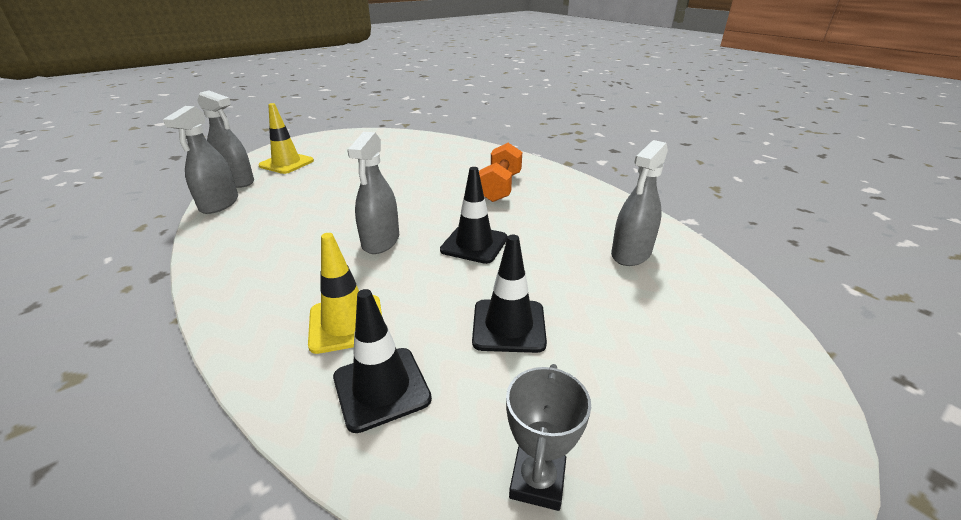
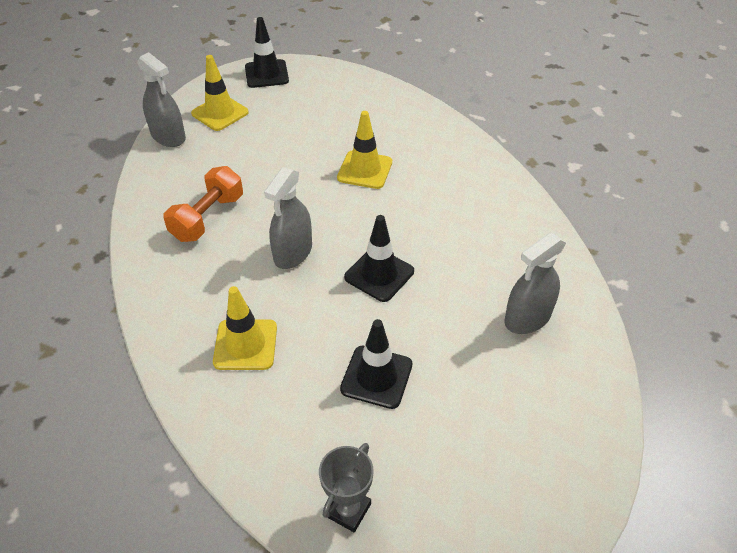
camera: 15 degrees right, 15 degrees up
(219, 204) = (151, 170): grey spray bottle -> none
(381, 388) = (260, 412): black traffic cone -> black traffic cone (266, 74)
(431, 181) = (365, 170): none -> yellow traffic cone
(500, 187) = (435, 194): orange dumbbell -> orange dumbbell (208, 218)

